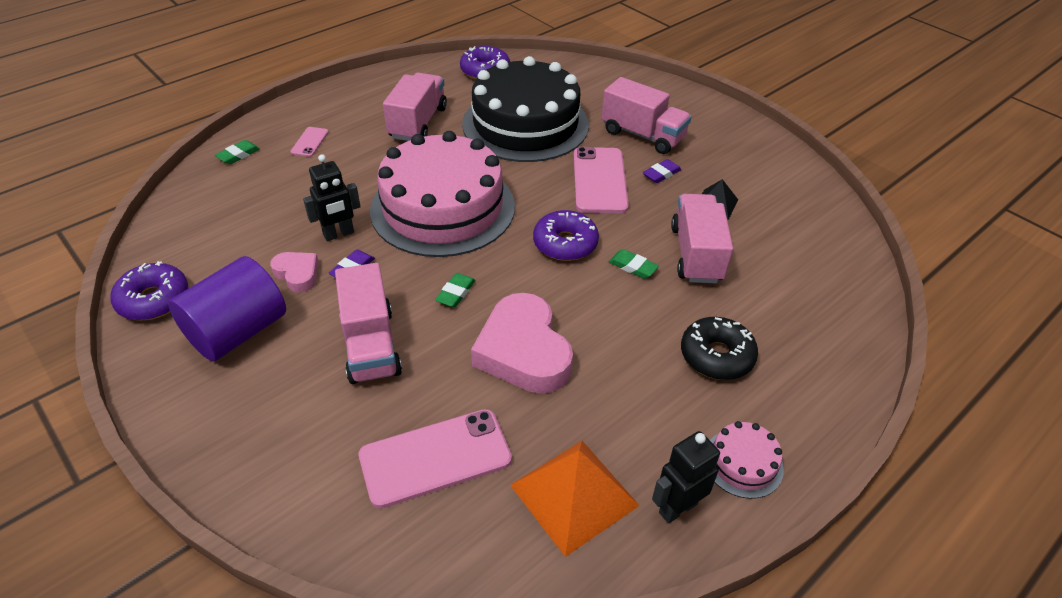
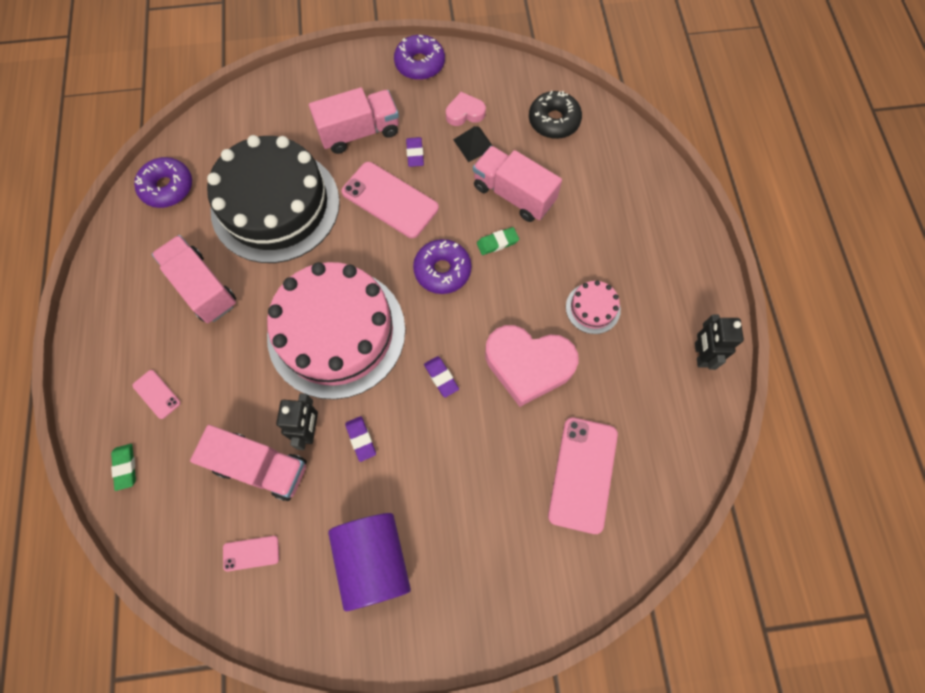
camera: 55 degrees left, 25 degrees up
(154, 300) = (286, 617): purple donut -> purple donut (420, 64)
(203, 252) = (251, 553): none -> pink phone
(297, 274) = (337, 485): pink heart -> pink heart (465, 113)
(371, 345) = (454, 466): pink truck -> pink truck (260, 467)
(455, 293) = (441, 377): green eraser -> purple eraser
(574, 495) = (659, 406): orange pyramid -> none
(716, 356) = (608, 250): black donut -> black donut (554, 121)
(743, 463) = (692, 297): pink cake -> pink cake (593, 308)

